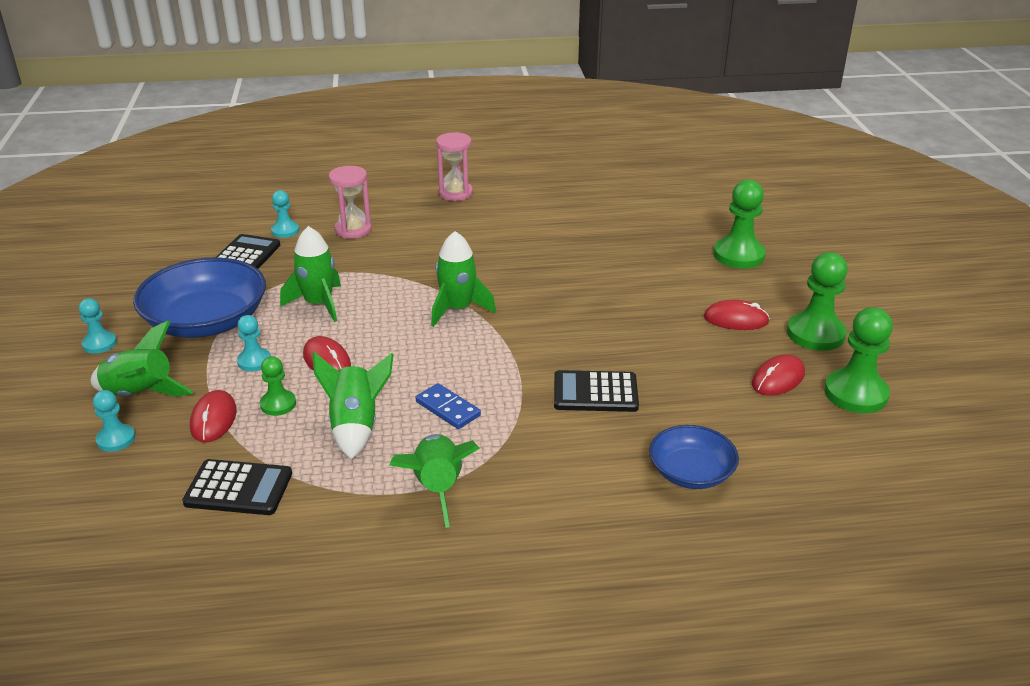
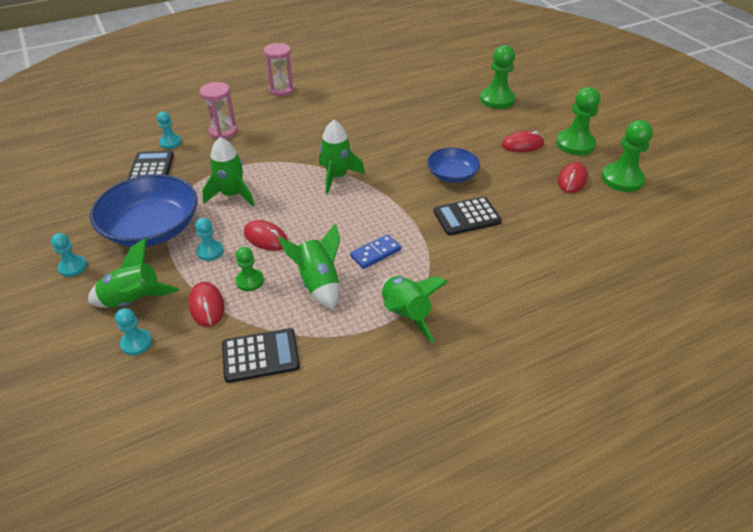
camera: 20 degrees left, 10 degrees up
(447, 409) = (375, 253): blue domino -> blue domino turned 60 degrees counterclockwise
(691, 472) = (560, 258): blue bowl -> blue bowl (452, 175)

